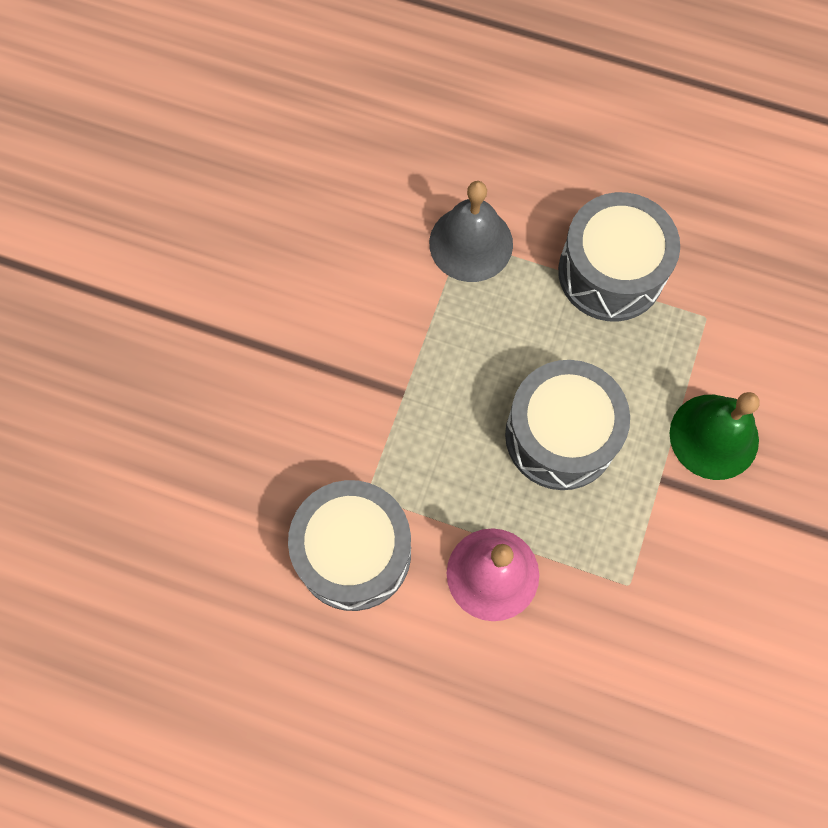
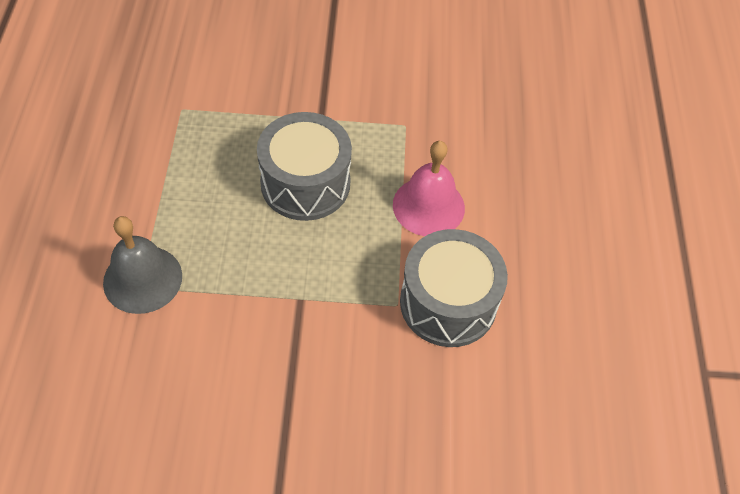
camera: 110 degrees left, 15 degrees down
(611, 272) = (153, 174): grey drum -> none
(714, 436) = (278, 93): green bell -> none

